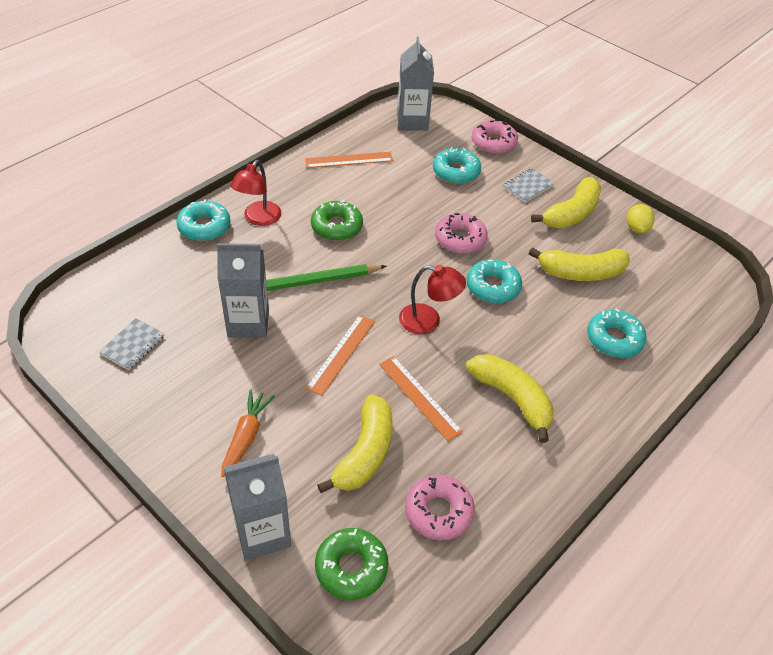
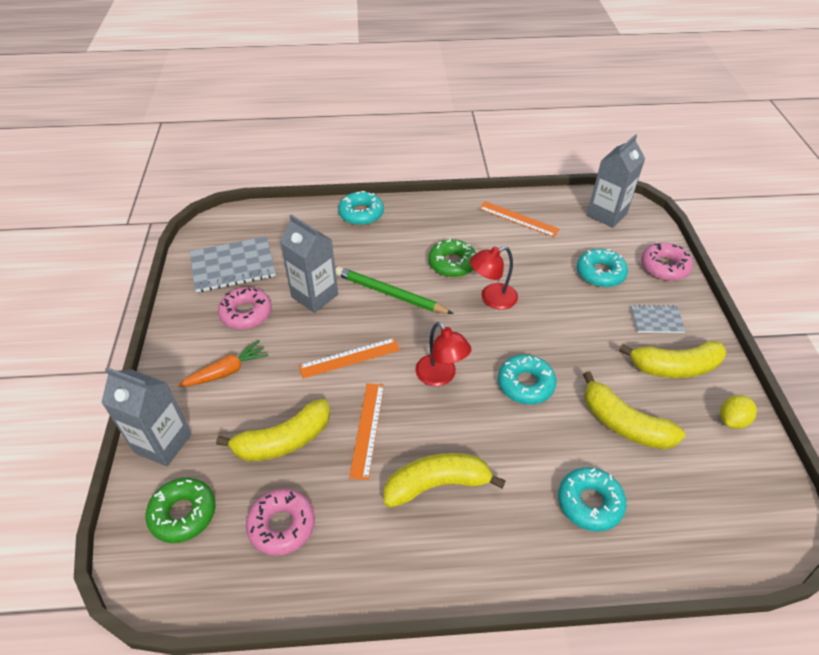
camera: 45 degrees right, 0 degrees up
(132, 345) = (233, 266): grey notebook -> grey notebook, size x1.80
(258, 219) = (403, 227): red lamp -> red lamp (492, 299)
(460, 239) = (541, 329): pink donut -> pink donut (246, 313)
(512, 399) = (437, 484): yellow banana -> yellow banana turned 105 degrees counterclockwise

